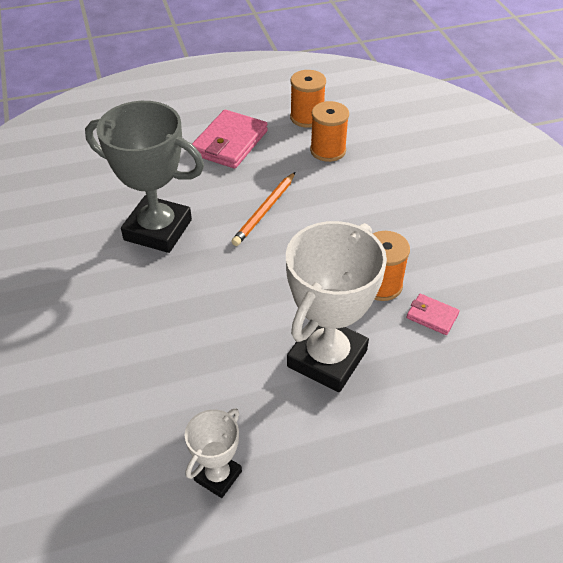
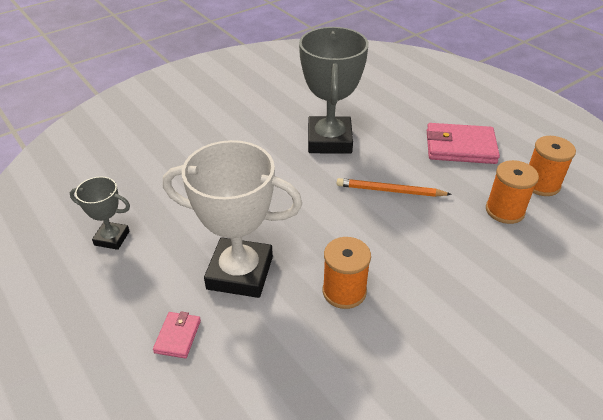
camera: 70 degrees right, 5 degrees down
(218, 476) = (112, 238): white trophy -> grey trophy
(432, 316) = (323, 341): pink wallet -> pink wallet (177, 336)

